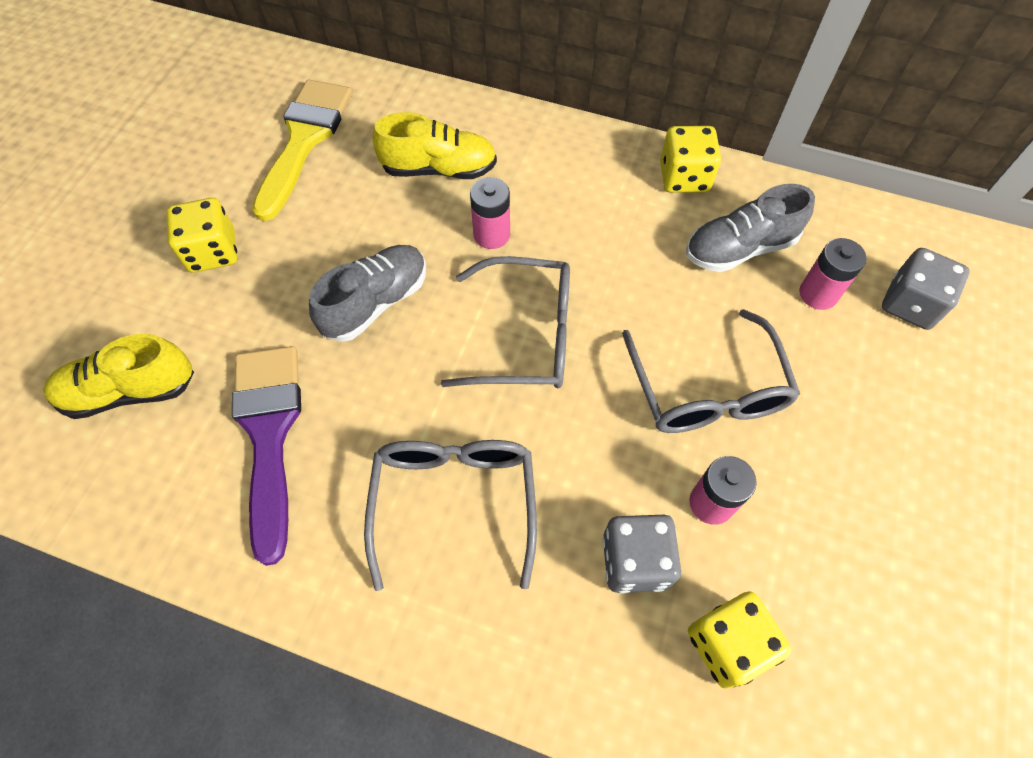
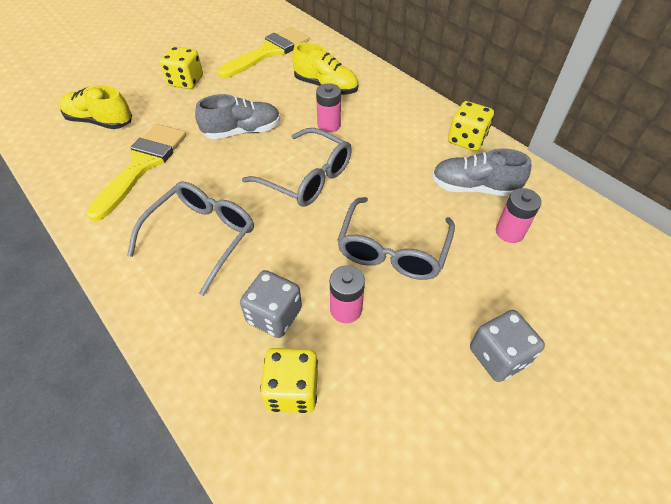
camera: 30 degrees right, 10 degrees down
(269, 434) = (142, 165): purple brush -> yellow brush
(910, 304) = (574, 265): grey dice -> grey dice (498, 356)

